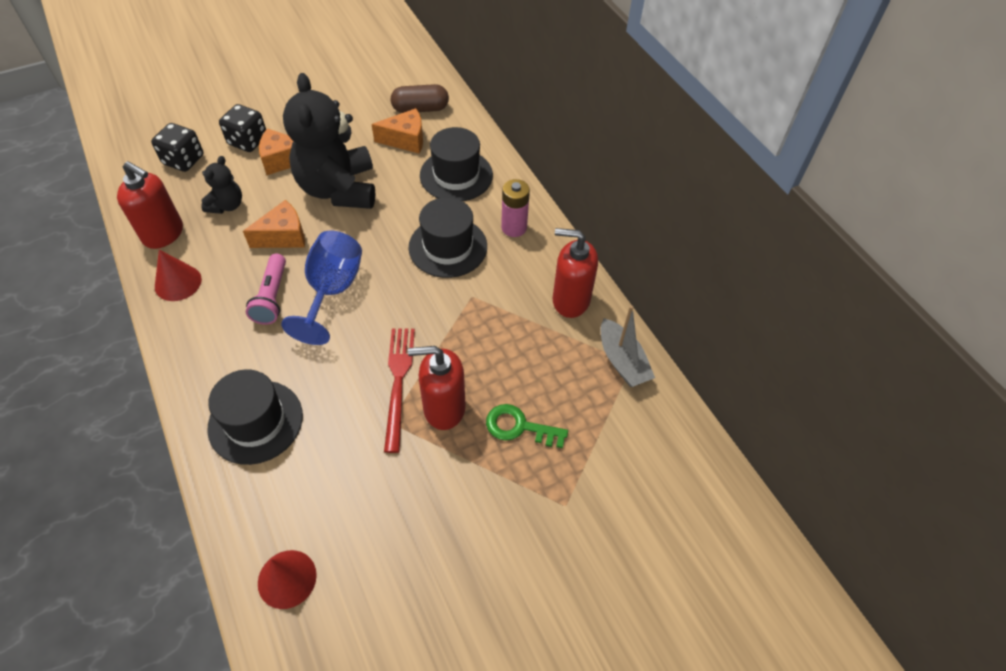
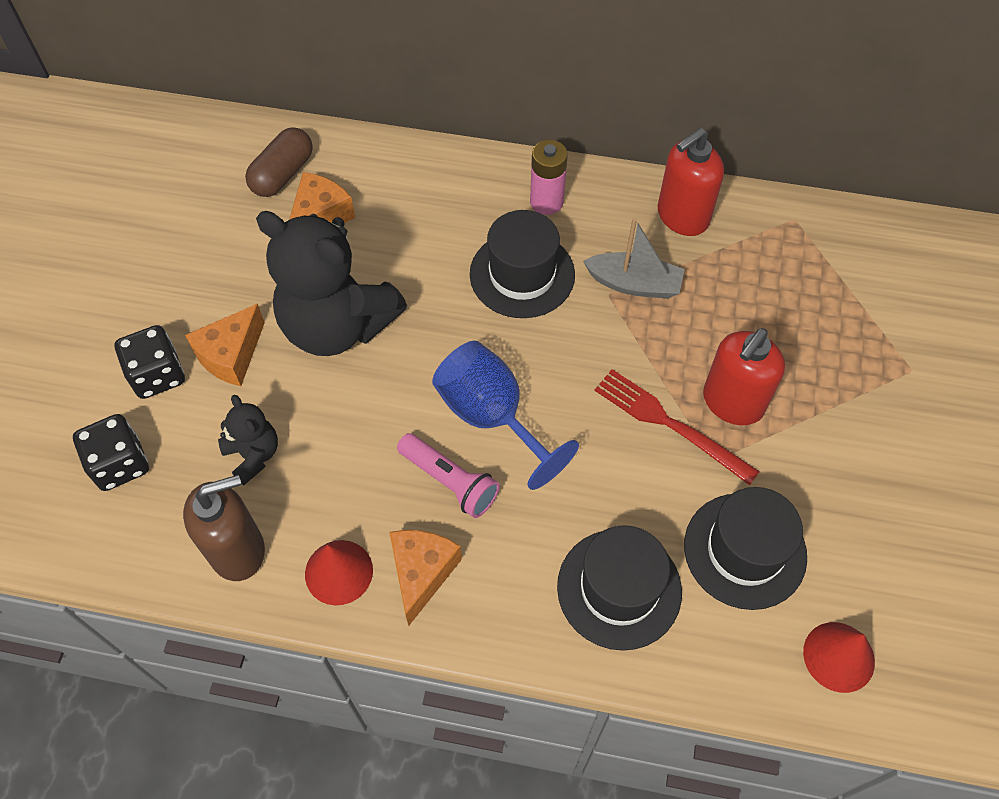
camera: 50 degrees left, 5 degrees up
(163, 234) = (238, 550): red soap dispenser -> brown soap dispenser
(283, 236) = (363, 421): orange cheese -> orange cheese (422, 573)
(456, 175) = (423, 205): black hat -> black hat (745, 550)
(519, 427) = (802, 353): green key -> none
(622, 361) = (787, 224): grey boat -> grey boat (634, 284)

